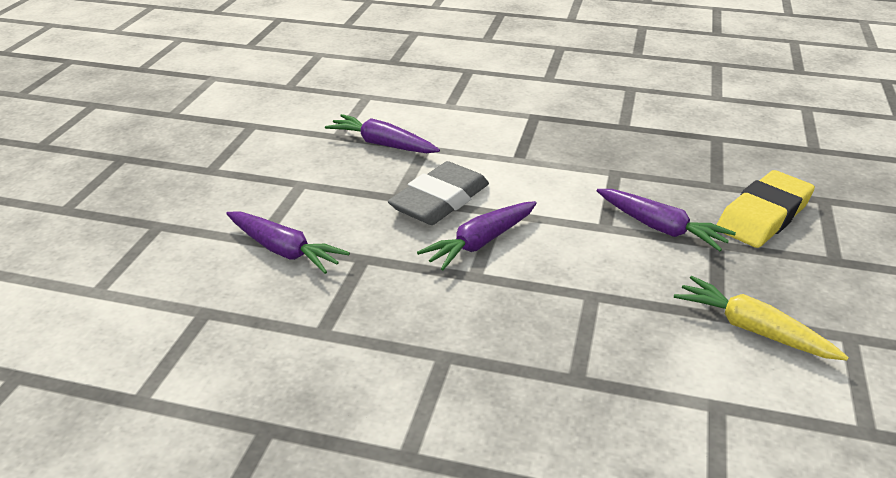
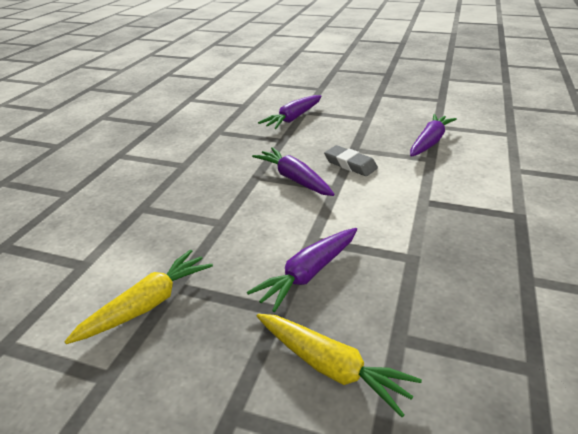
camera: 95 degrees right, 0 degrees up
(440, 200) = (350, 164): grey eraser -> grey eraser, size x0.62
(763, 216) = (331, 367): yellow eraser -> yellow carrot

